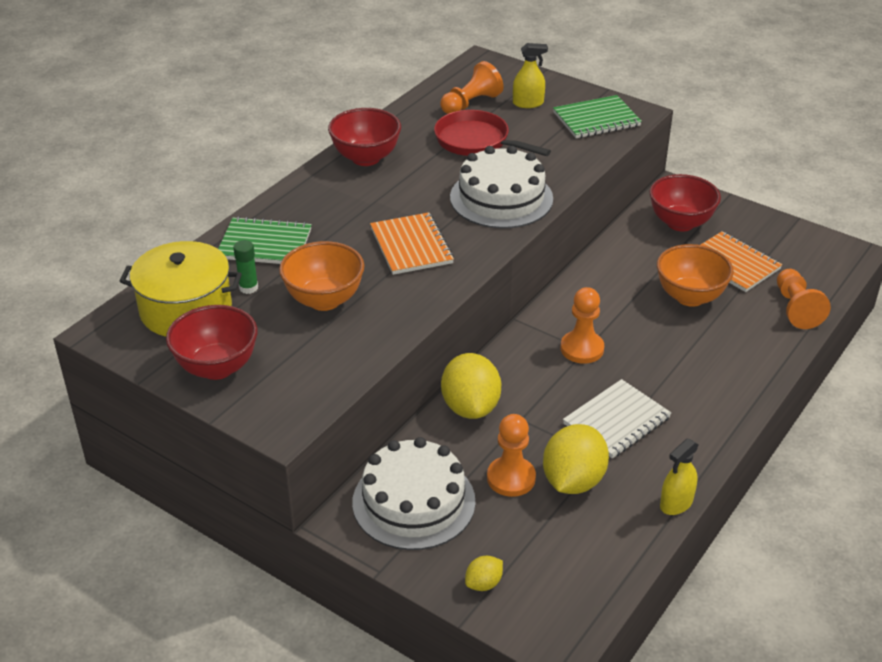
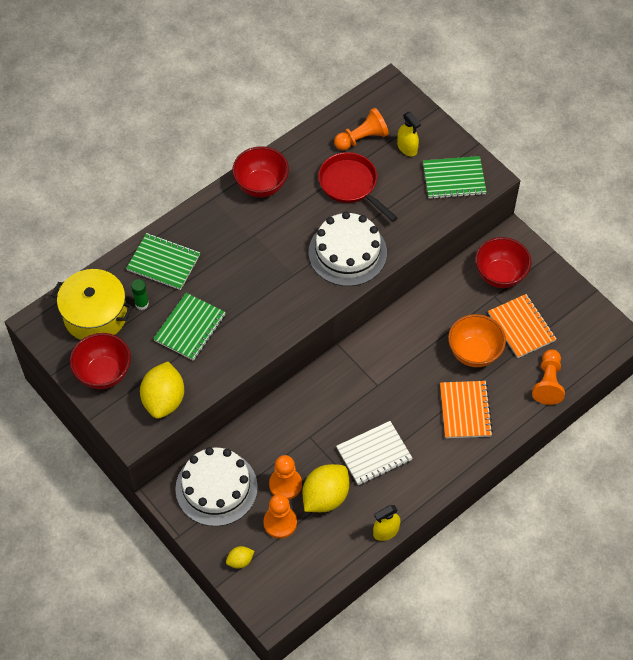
camera: 15 degrees right, 20 degrees up
(324, 300) = (190, 328): orange bowl -> green notebook
(411, 246) = (266, 288): orange notebook -> orange notebook (465, 410)
(470, 407) = (279, 418): yellow lemon -> yellow lemon (164, 400)
(528, 103) = (407, 148): yellow spray bottle -> yellow spray bottle turned 45 degrees clockwise
(582, 349) = (375, 384): orange pawn -> orange pawn (280, 523)

